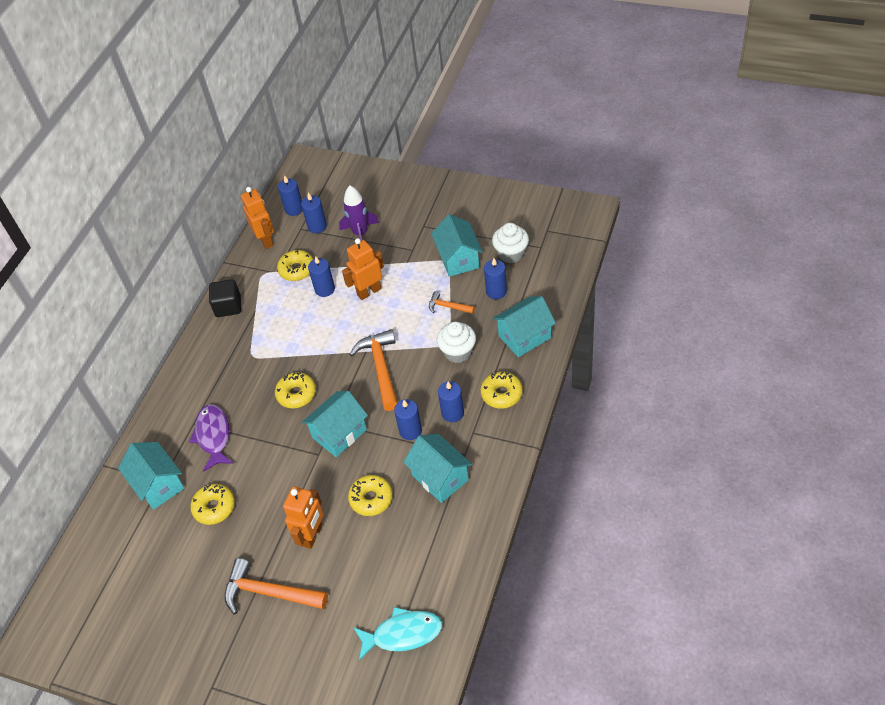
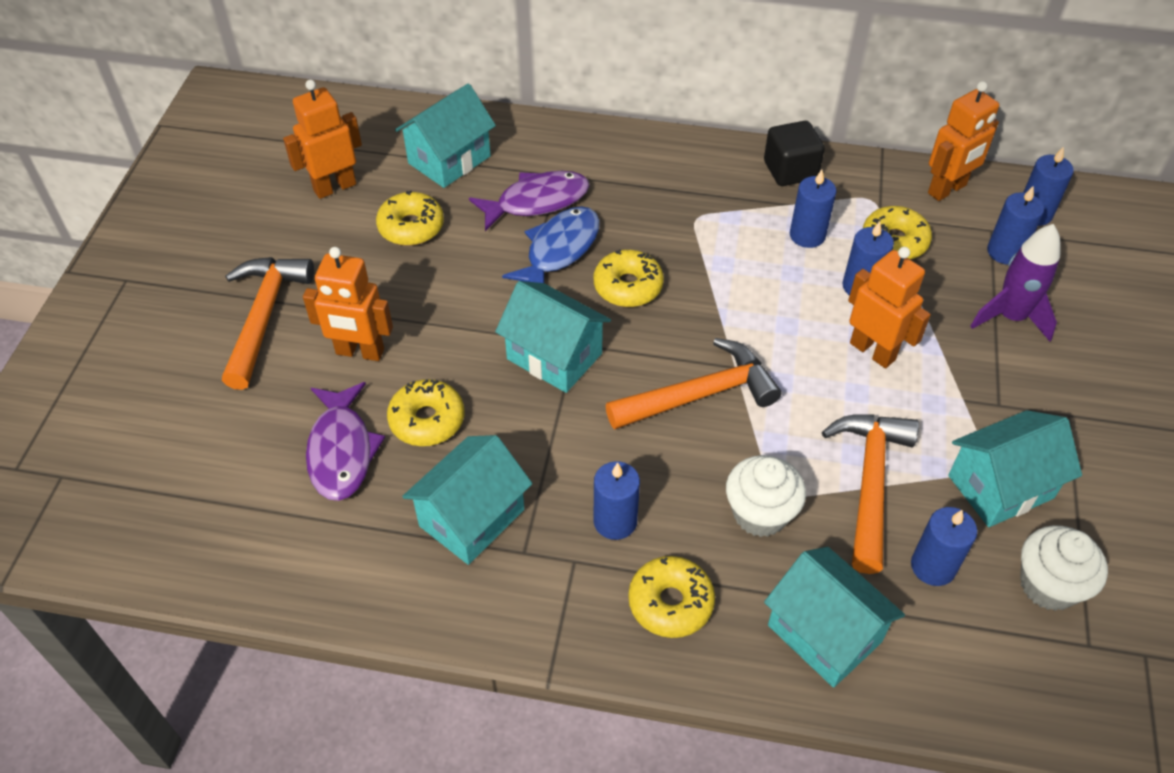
camera: 75 degrees right, 0 degrees up
(162, 555) = (334, 187): none -> orange robot
(258, 426) = (559, 250): none -> blue fish
(384, 543) = (341, 451): none -> purple fish
(403, 634) = (174, 500): turquoise fish -> none
(410, 431) = (569, 458): blue candle -> blue candle (807, 235)
(448, 306) = (870, 483): orange hammer -> orange hammer, size x1.89

